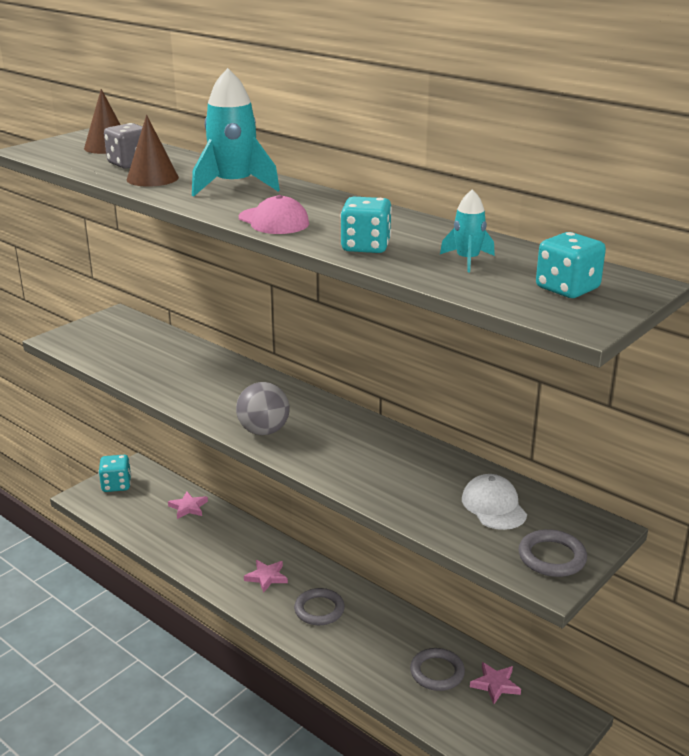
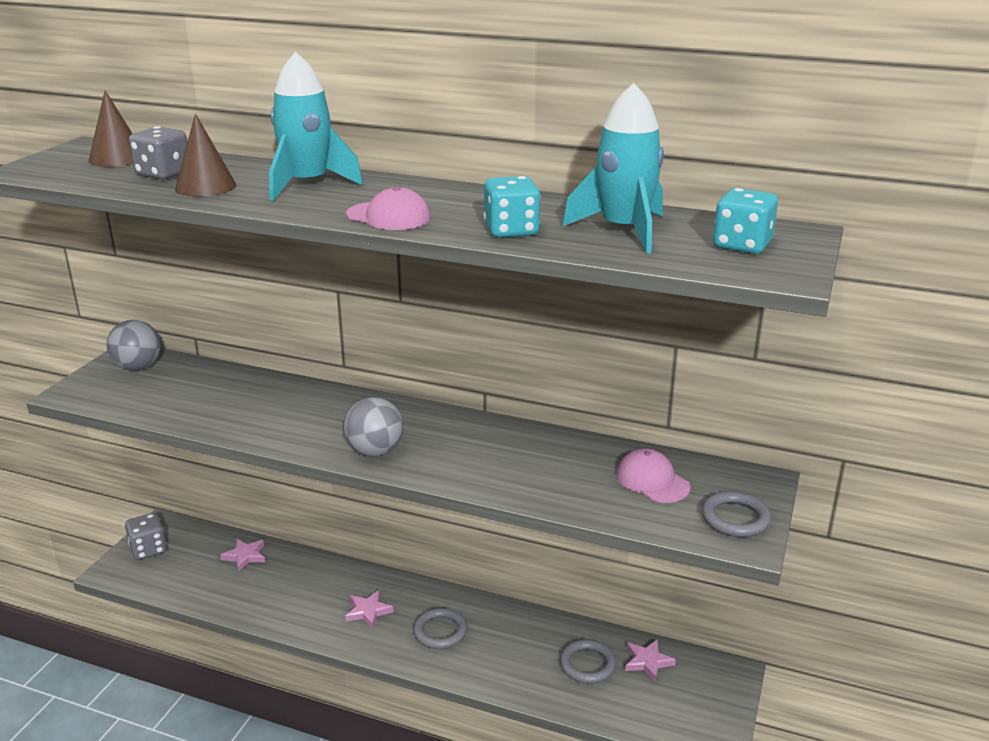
camera: 20 degrees left, 0 degrees up
(116, 485) = (148, 549): turquoise dice -> grey dice
(118, 327) = (138, 367): none -> grey ball
(467, 260) = (623, 231): turquoise rocket -> turquoise rocket, size x1.90
(494, 506) = (652, 481): white cap -> pink cap

